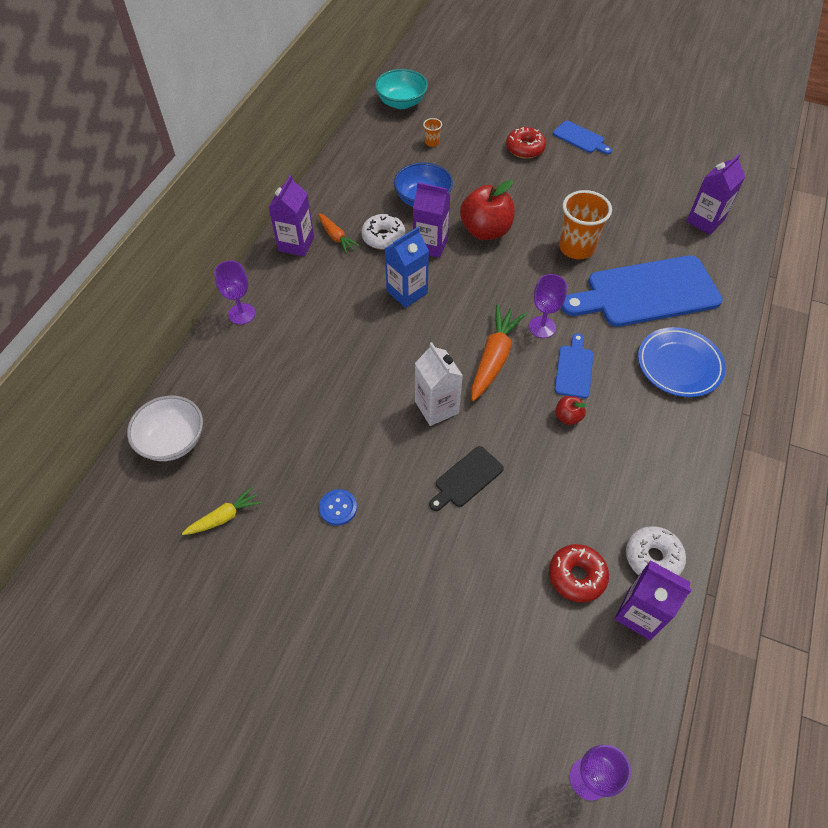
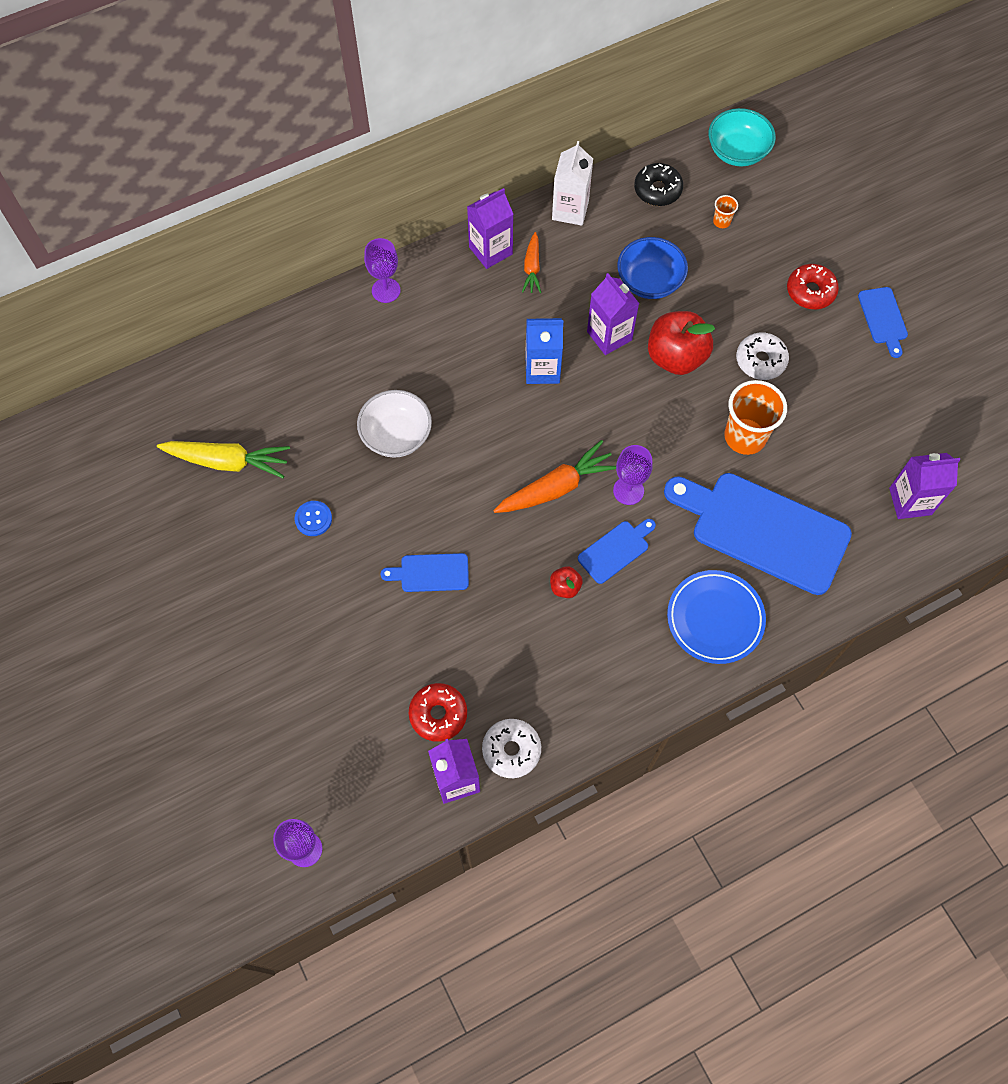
camera: 40 degrees right, 10 degrees up
(173, 440) = (242, 369): white bowl -> white bowl (396, 435)
(224, 517) = (227, 462): yellow carrot -> yellow carrot, size x1.71
(373, 148) = (657, 190): none -> black donut
(383, 237) = (574, 297): white donut -> white donut (760, 361)
(436, 407) = (465, 495): white carton -> white carton (570, 210)
(466, 478) = (430, 573): black cutting board -> blue cutting board

